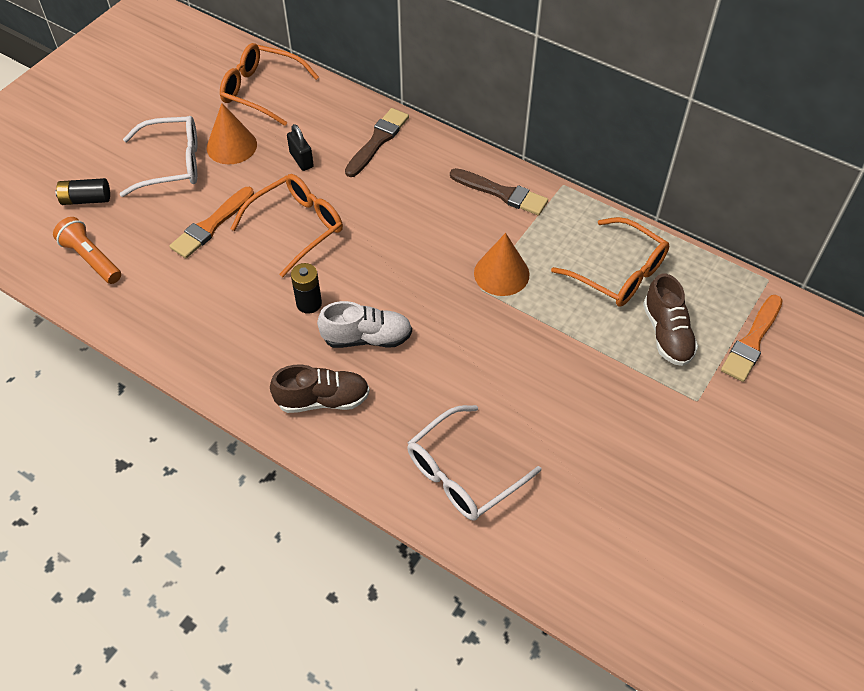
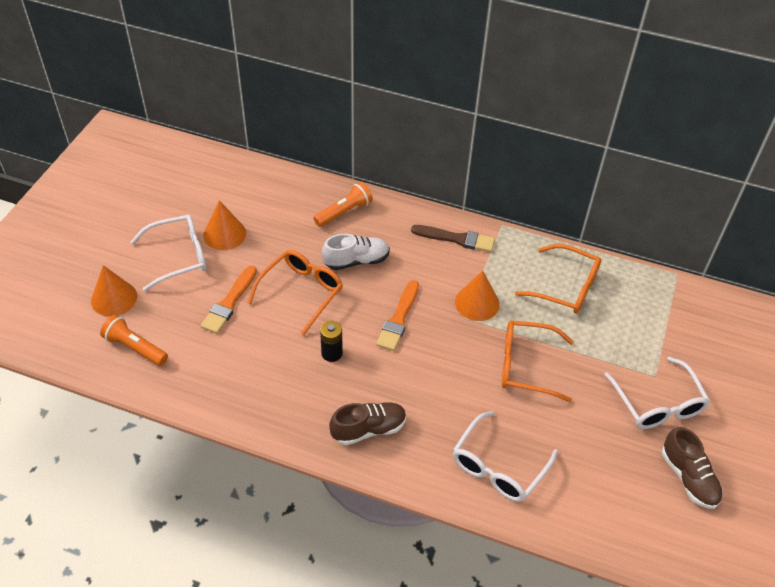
camera: 15 degrees left, 5 degrees down
(86, 199) = (114, 298): black battery -> orange cone
(261, 91) = (235, 184): orange glasses -> orange glasses (526, 365)
(301, 160) = (287, 237): black padlock -> none
(367, 338) = (387, 373): white shoe -> white shoe (356, 261)
(378, 141) = (344, 212): brown brush -> orange flashlight
(667, 333) = (617, 328): brown shoe -> brown shoe (688, 477)
(689, 435) = (658, 403): none -> white glasses
(752, 341) = (680, 323): orange brush -> orange brush (398, 319)

